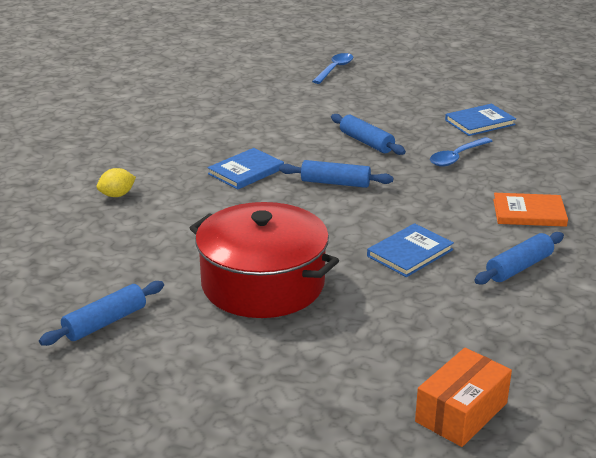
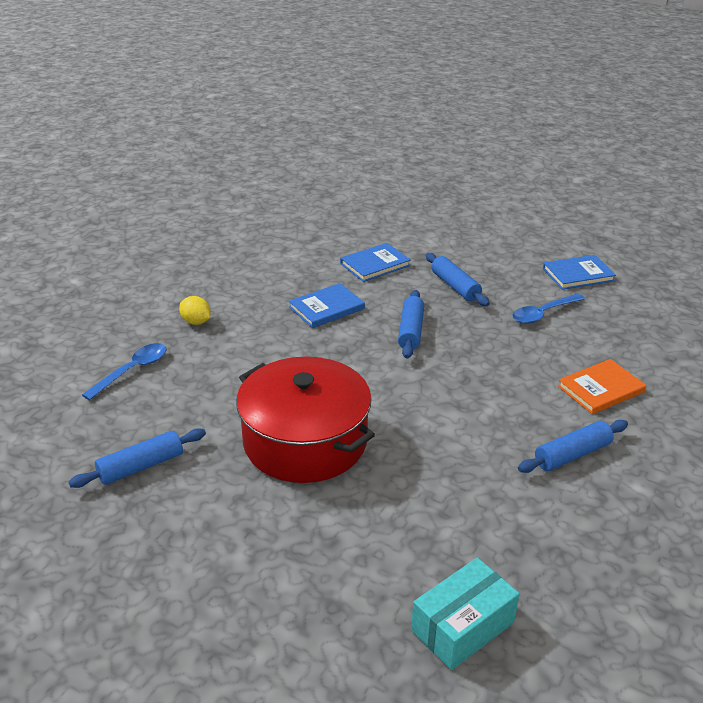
camera: 10 degrees right, 5 degrees up
(117, 195) = (196, 322): yellow lemon -> yellow lemon turned 60 degrees clockwise
(334, 69) = (447, 199): blue spoon -> blue spoon (132, 370)
(335, 183) = (410, 331): blue rolling pin -> blue rolling pin turned 75 degrees clockwise
(410, 253) = (463, 423): blue book -> blue book (375, 265)
(461, 412) = (462, 626): orange box -> turquoise box
(529, 213) = (600, 389): orange book -> orange book turned 45 degrees counterclockwise

